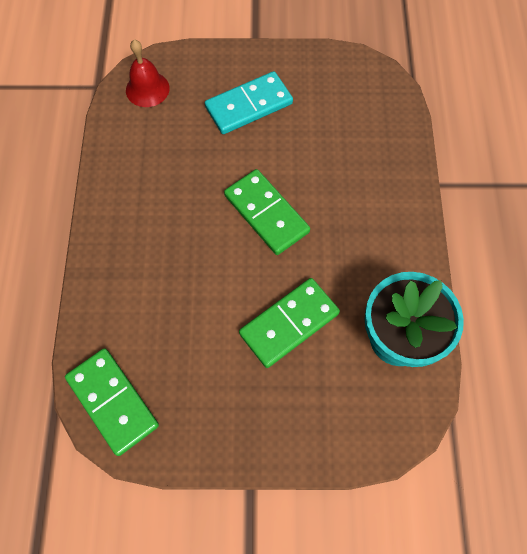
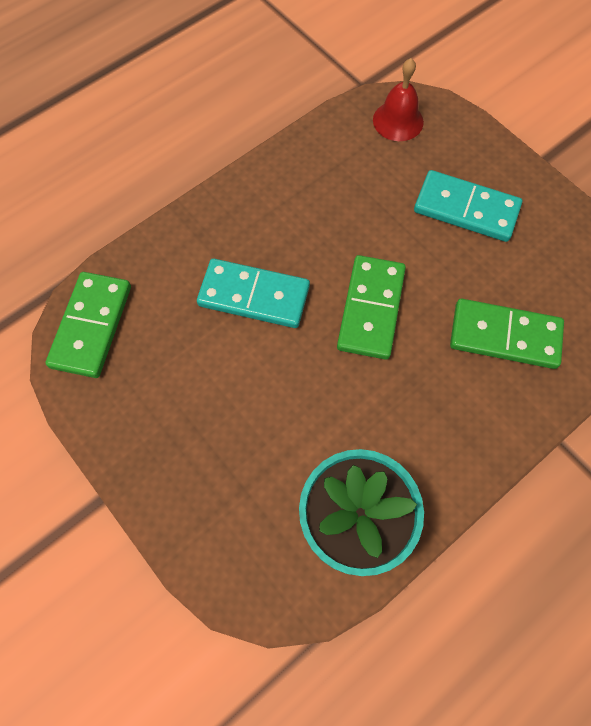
camera: 50 degrees right, 0 degrees up
(191, 276) = (254, 296): none -> turquoise domino
(289, 323) = (280, 412): green domino -> green domino (505, 336)

